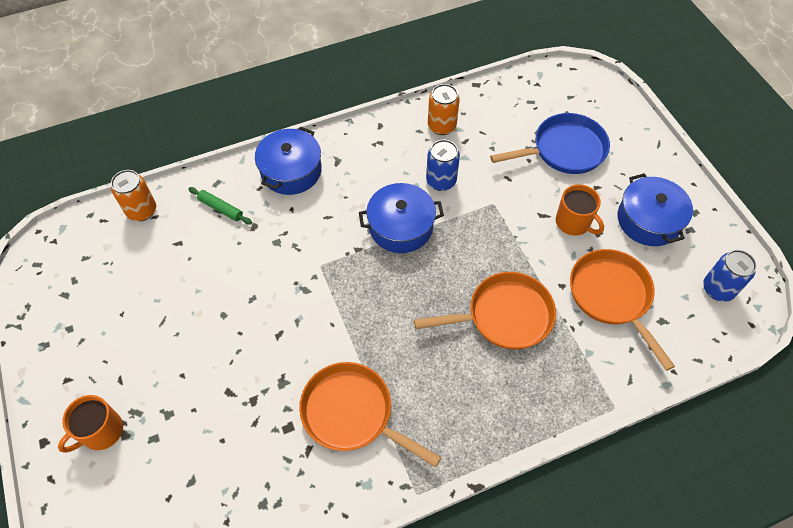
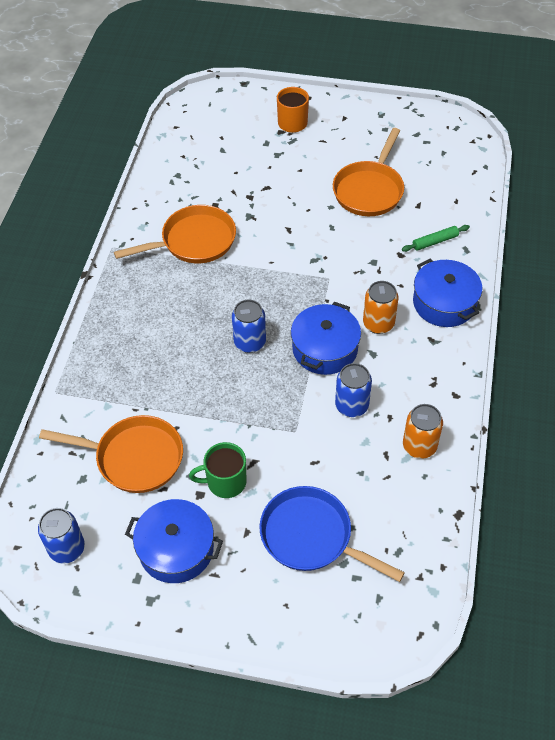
camera: 125 degrees right, 5 degrees down
(142, 211) = (468, 195): orange can -> orange can (378, 324)
(437, 284) = (250, 342): none -> blue can
(504, 316) = (185, 370): orange pan -> orange pan (369, 190)
(564, 150) = (311, 536): blue pan -> blue pan turned 105 degrees clockwise
(573, 223) = (225, 482): orange mug -> green mug

